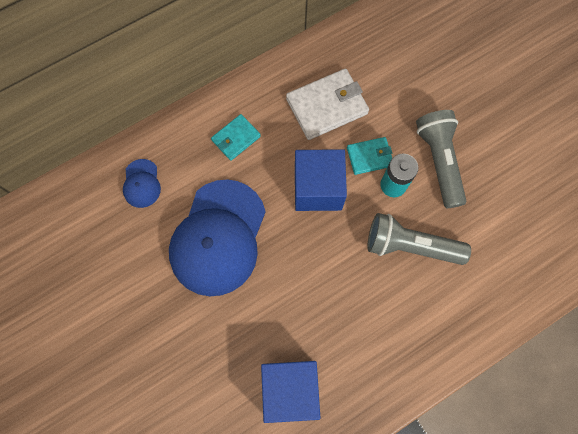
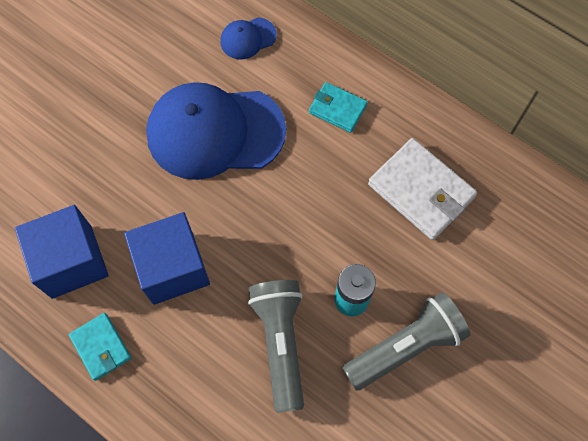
camera: 70 degrees right, 5 degrees down
(318, 188) = (312, 215): blue cube -> blue cube (173, 268)
(369, 157) = (376, 260): turquoise wallet -> turquoise wallet (101, 347)

